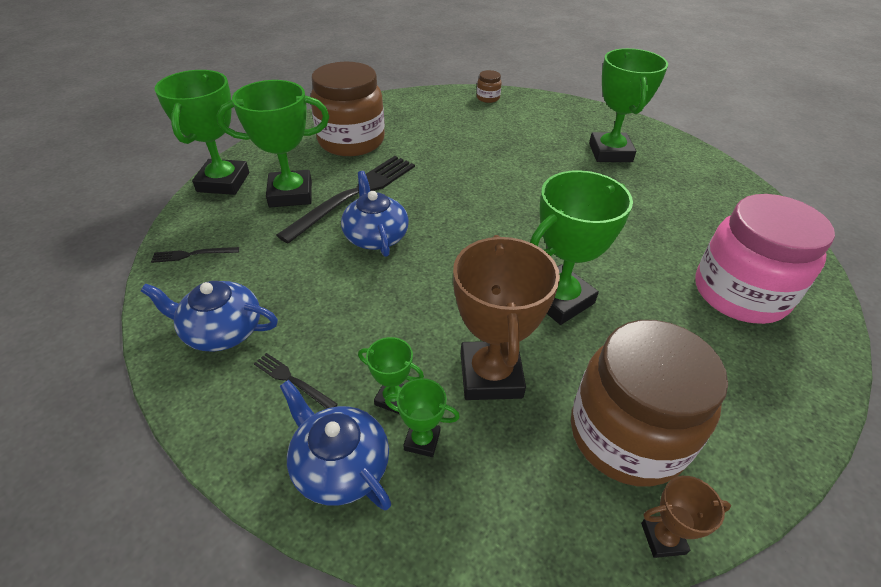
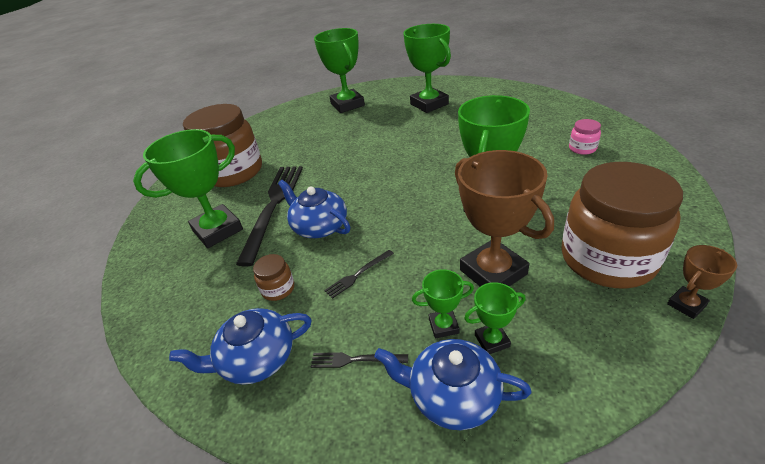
camera: 25 degrees left, 5 degrees down
(192, 254) = (169, 317): black fork -> black fork (358, 274)
(223, 182) = (145, 249): green trophy -> green trophy (347, 105)
(488, 98) = (313, 104): brown jar -> brown jar (278, 289)
(739, 293) = (582, 148): pink jar -> pink jar, size x0.40

